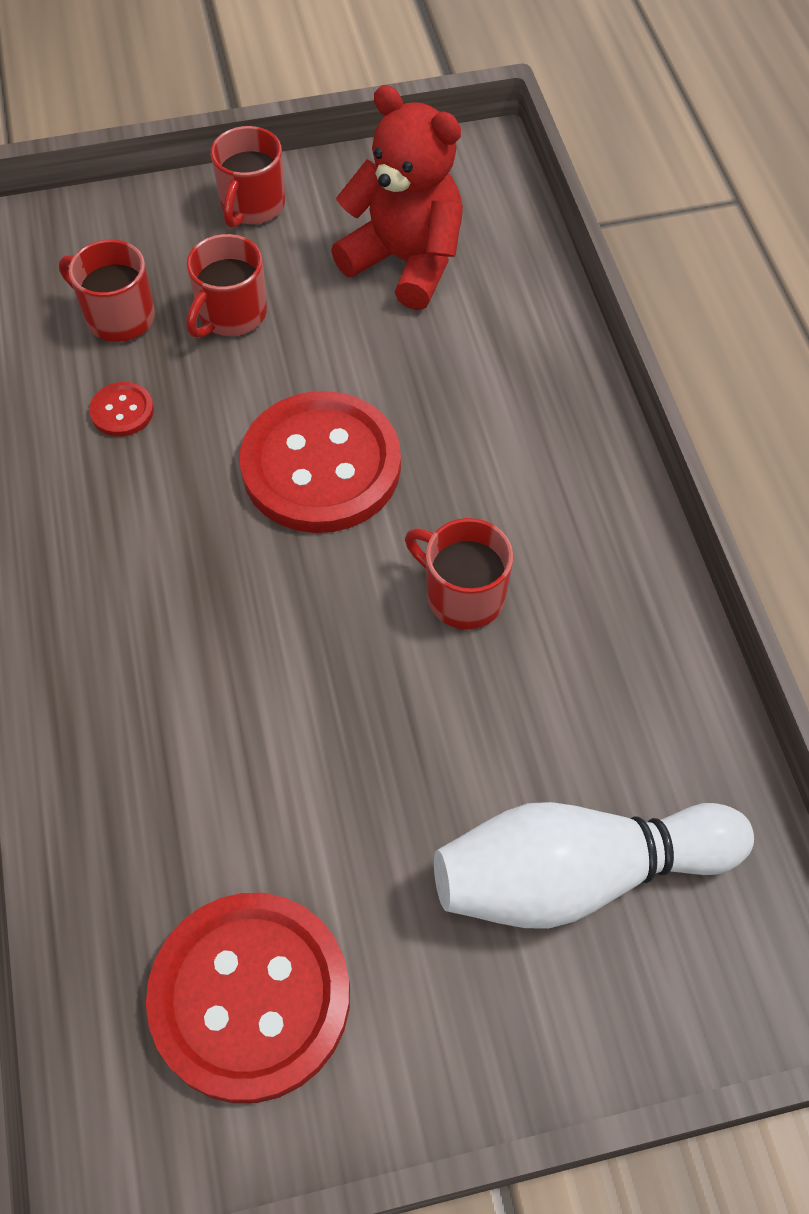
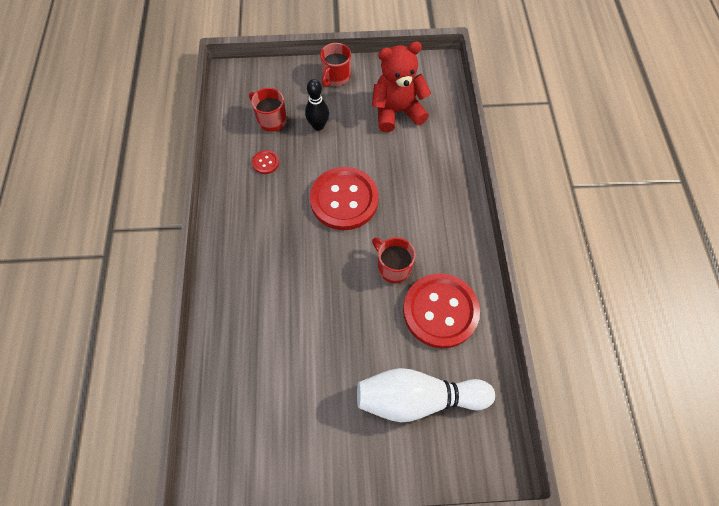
camera: 10 degrees right, 5 degrees up
(231, 315) = (318, 126): red mug -> black bowling pin
(250, 997) = (274, 426): red button -> red button (440, 311)
(405, 261) = (397, 111): red teddy bear -> red teddy bear turned 60 degrees counterclockwise

